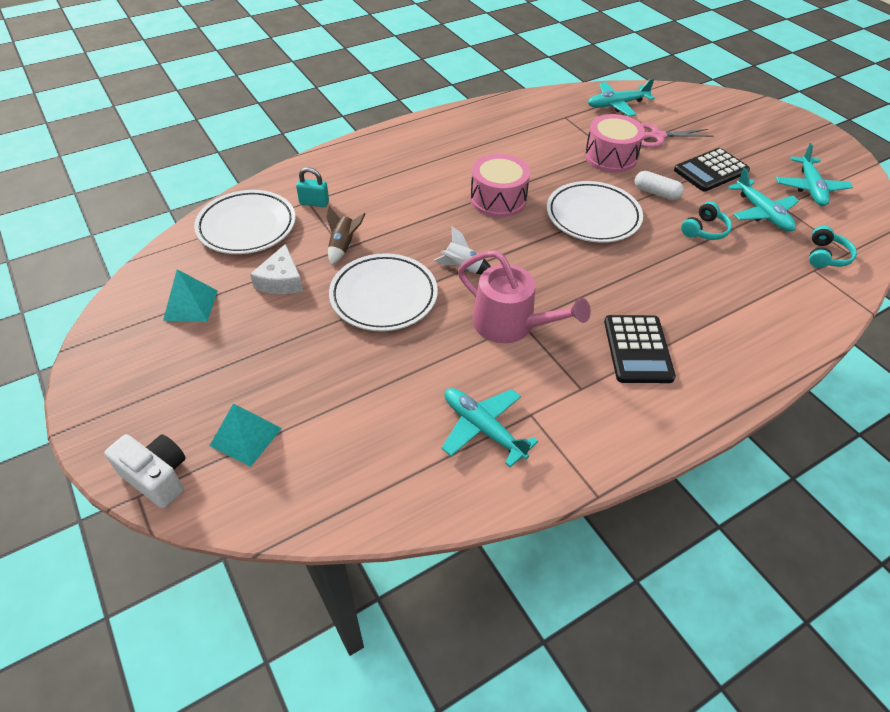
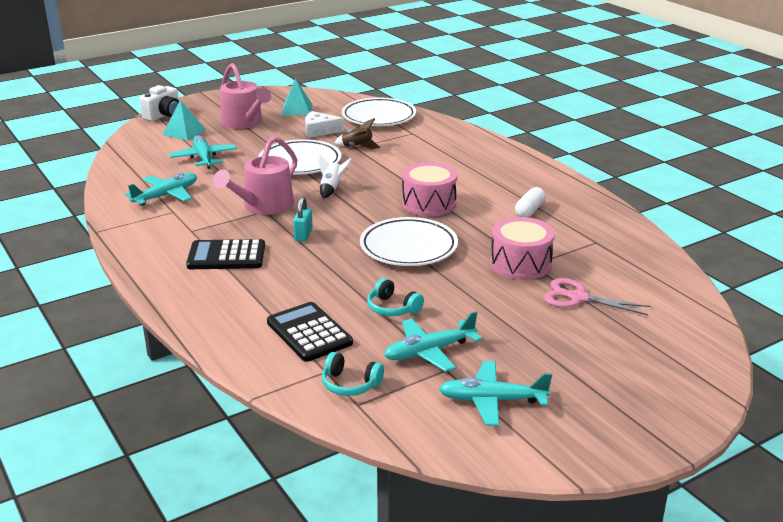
camera: 90 degrees right, 20 degrees down
(226, 362) = (244, 122): none -> pink watering can
(314, 202) = (411, 135): turquoise padlock -> turquoise padlock (303, 235)
(617, 105) = (642, 276): turquoise plane -> turquoise plane (204, 158)
(656, 193) = (456, 285): white capsule -> white capsule (529, 210)
(657, 136) = (578, 298): pink scissors -> pink scissors turned 60 degrees counterclockwise
(711, 171) = (511, 327): black calculator -> black calculator (309, 333)

